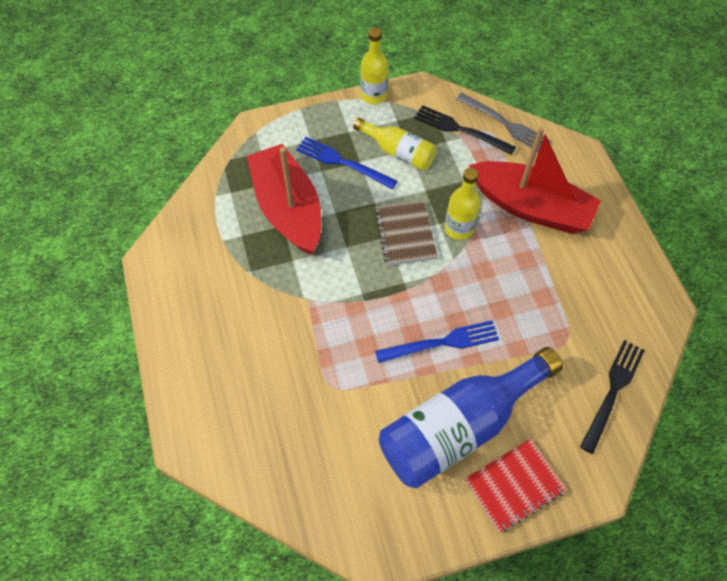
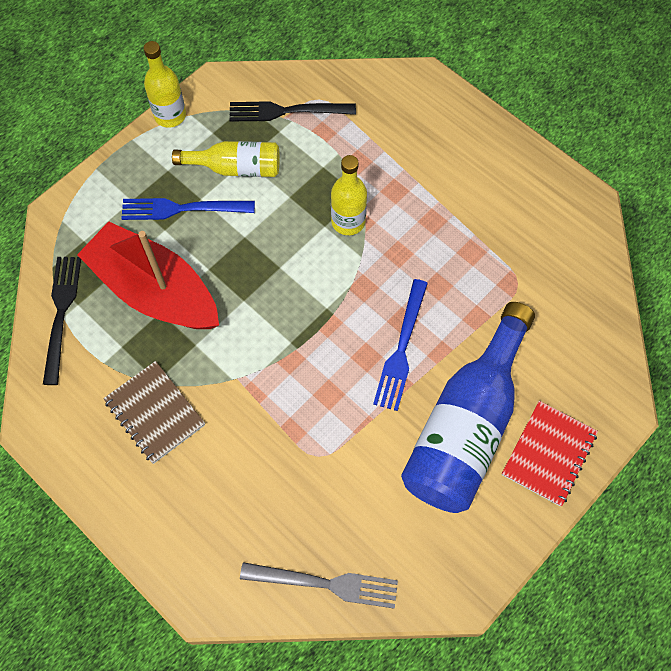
camera: 30 degrees left, 5 degrees up
(405, 234) = (297, 255): brown notebook -> brown notebook (154, 413)
(442, 342) = (401, 350): blue fork -> blue fork turned 150 degrees clockwise
(506, 124) = (330, 83): grey fork -> grey fork (326, 583)
(531, 207) = (406, 162): red boat -> none
(613, 390) = (586, 311): black fork -> black fork (61, 313)

